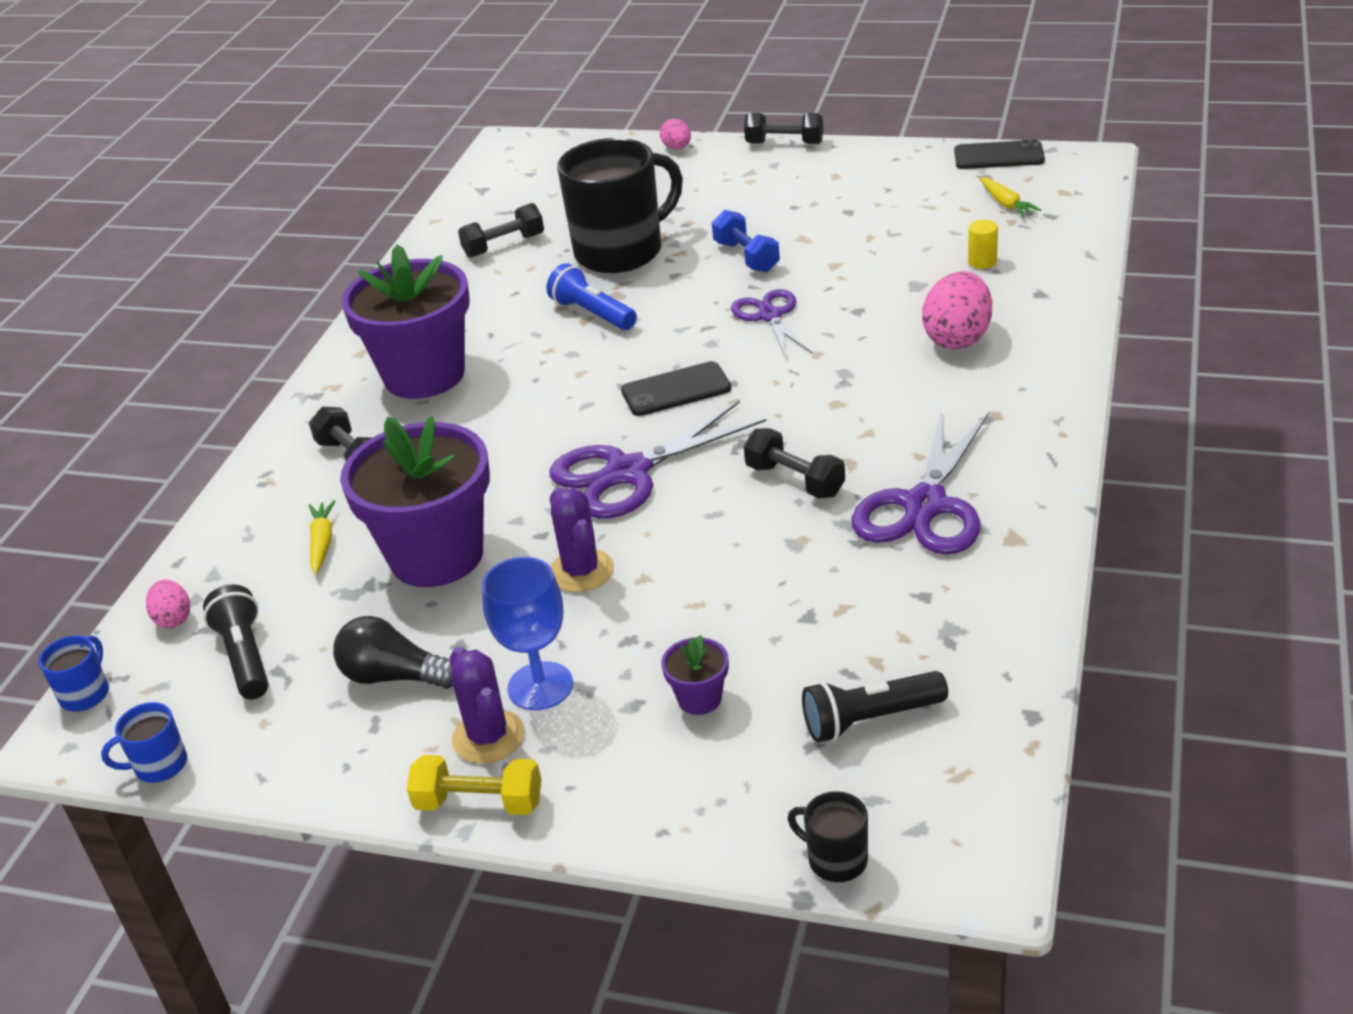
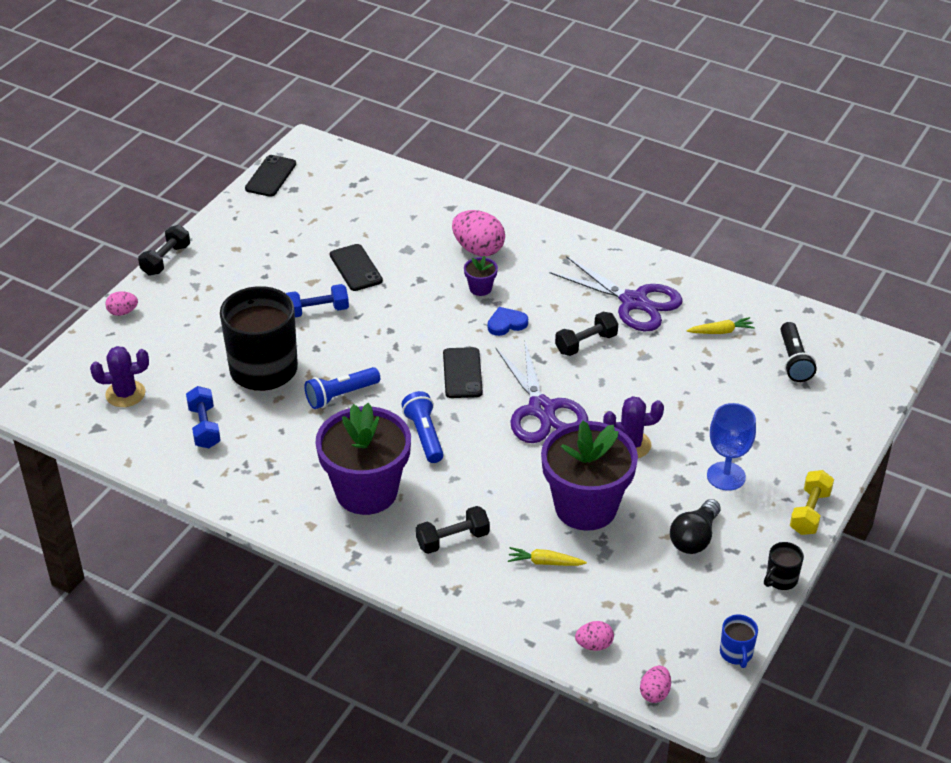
camera: 80 degrees left, 5 degrees up
(86, 694) = (654, 693): blue mug -> pink egg
(245, 657) = (648, 608): black flashlight -> none
(488, 737) = (760, 502): purple cactus -> purple cactus (125, 394)
(504, 246) = (204, 427): black dumbbell -> blue dumbbell
(540, 391) = (424, 435): none -> blue flashlight
(699, 698) = (758, 416): purple flower pot -> purple flower pot (480, 288)
(769, 316) = (401, 316): purple scissors -> none
(802, 400) = (506, 323): none -> blue heart
(836, 859) = (882, 393): black mug -> black mug (781, 579)
(850, 259) = (356, 268): none -> black phone
(982, 262) = (399, 218): yellow cylinder -> none
(1006, 204) = (336, 190): yellow carrot -> yellow carrot (721, 331)

